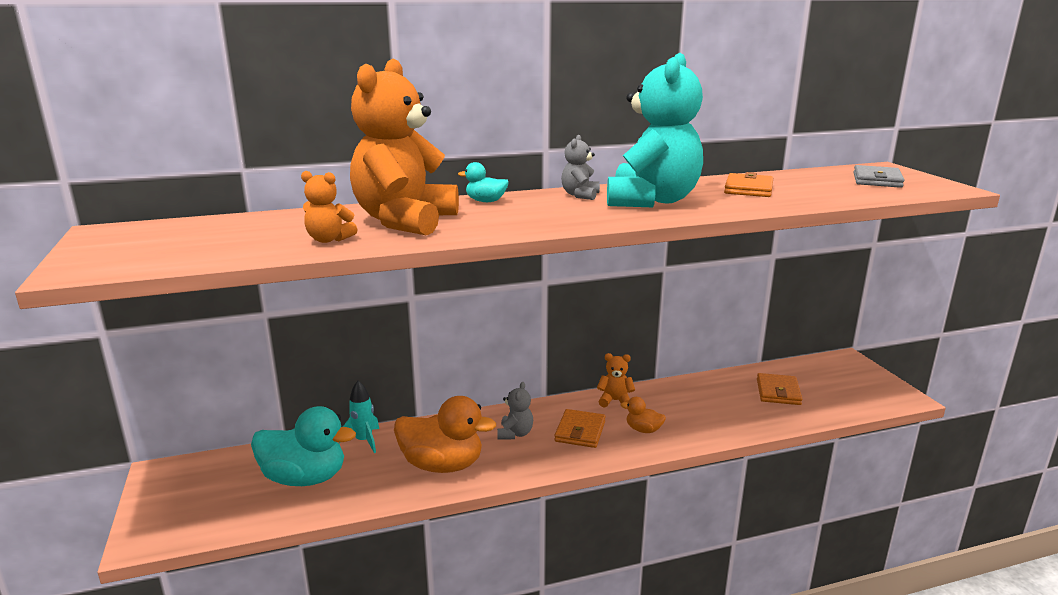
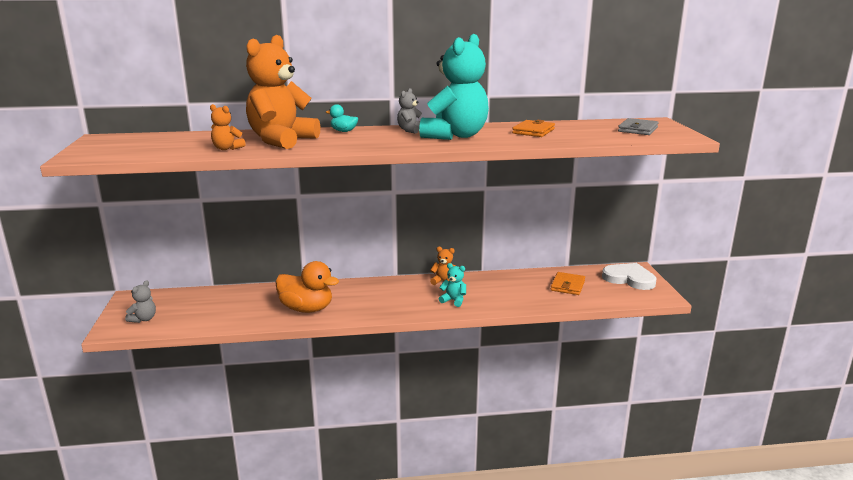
camera: 10 degrees right, 0 degrees up
(305, 478) = (217, 308): turquoise duck -> none
(364, 441) = (262, 291): turquoise rocket -> none
(515, 434) = (364, 295): grey teddy bear -> grey teddy bear (143, 319)
(580, 431) = (409, 298): orange wallet -> none
(643, 430) = (453, 300): orange duck -> turquoise teddy bear
(847, 374) = (629, 279): none -> white heart

